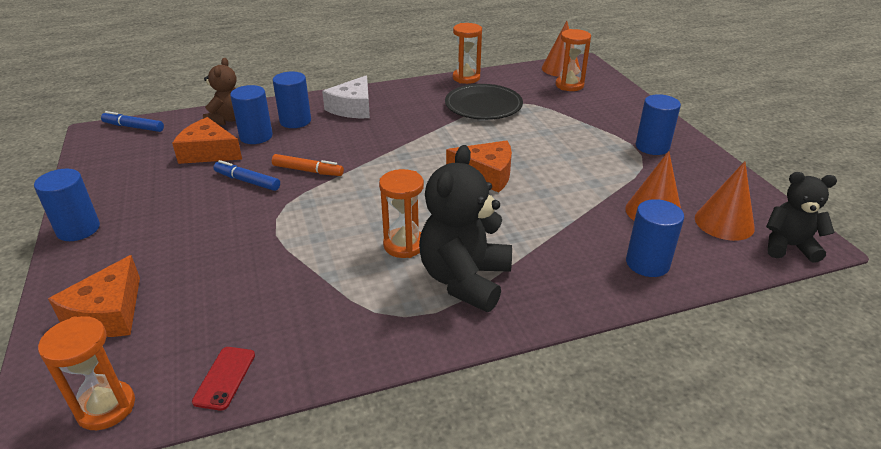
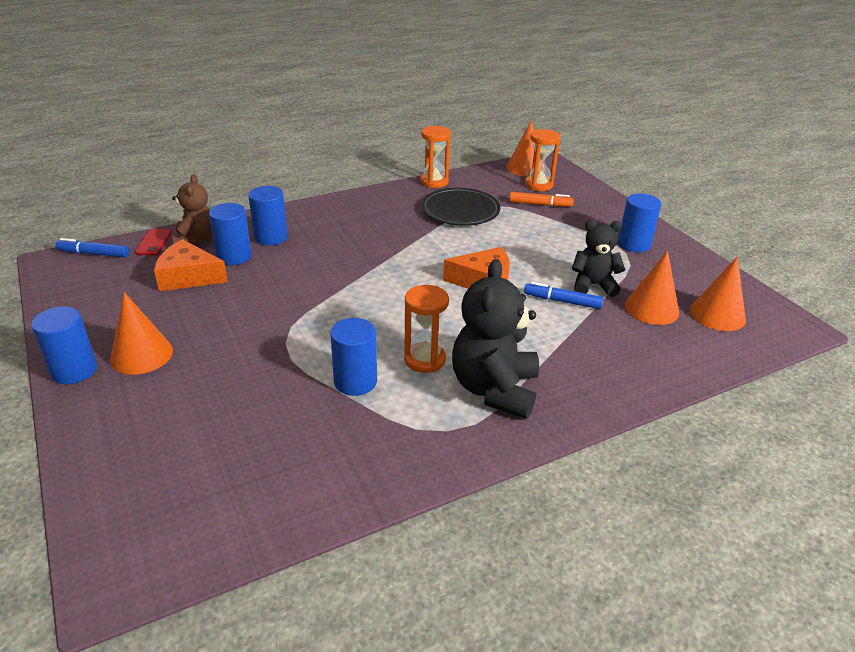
camera: 10 degrees left, 0 degrees up
(106, 407) = (176, 551): orange hourglass -> none
(108, 313) = (141, 456): orange cheese -> none
(142, 220) = (141, 355): none -> orange cone
(225, 378) = (288, 508): red phone -> red phone (154, 242)
(247, 181) = (241, 305): blue marker -> blue marker (562, 301)
(308, 171) = (302, 290): orange marker -> orange marker (540, 204)
(353, 108) = (327, 220): white cheese -> none
(647, 263) = (659, 359): blue cylinder -> blue cylinder (355, 381)
(788, 246) = (778, 333): black teddy bear -> black teddy bear (593, 285)

